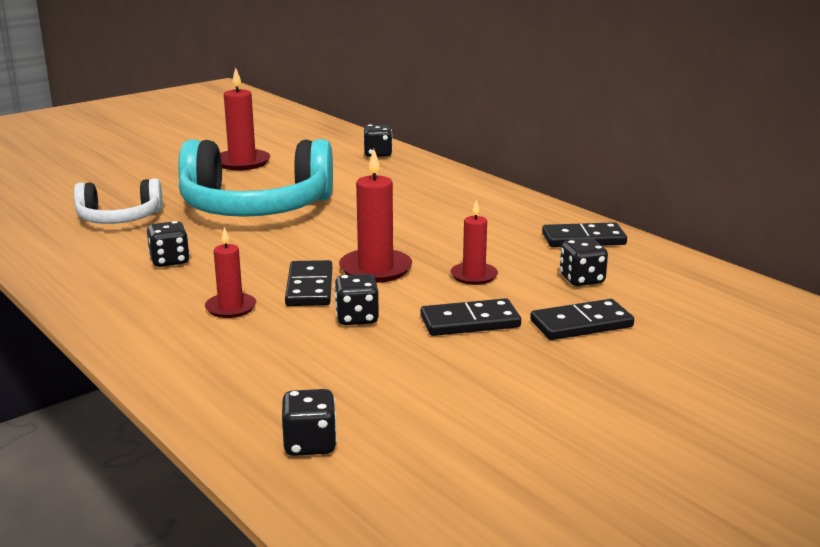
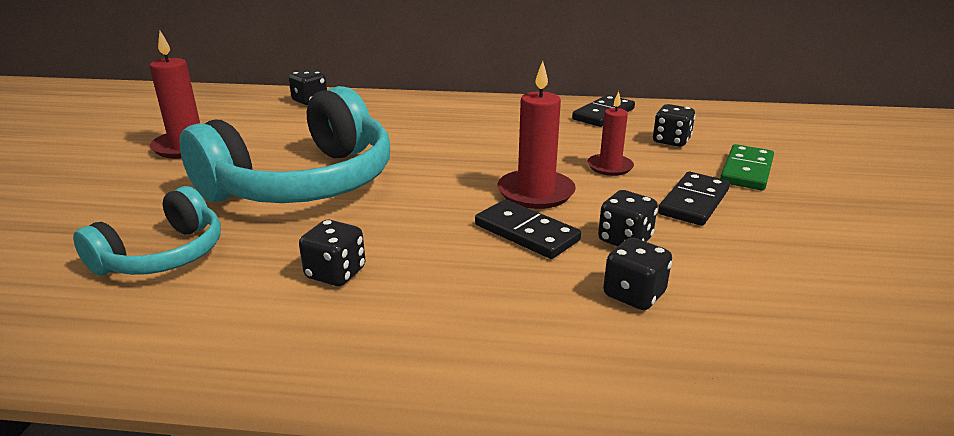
camera: 45 degrees left, 5 degrees up
(119, 219) = (163, 255): white headphones -> turquoise headphones
(231, 308) = (510, 288): red candle -> none
(310, 444) = (879, 375): black dice -> black dice (634, 295)
(581, 324) = (746, 171): black domino -> green domino

